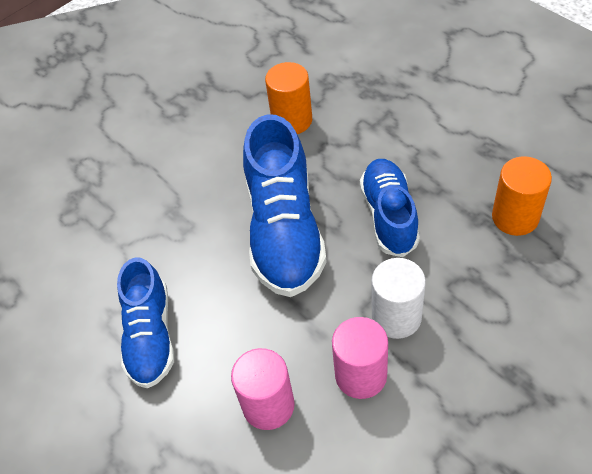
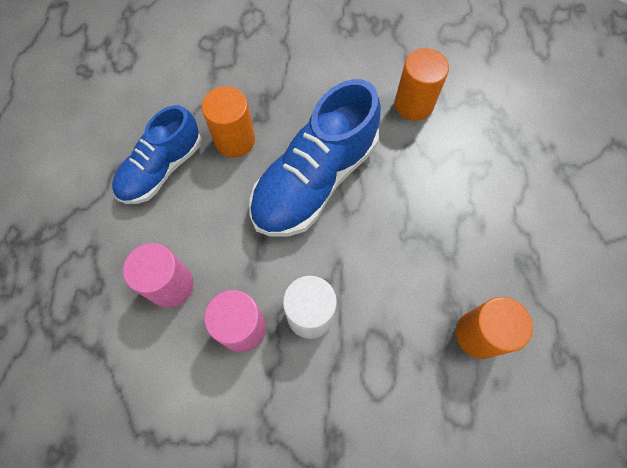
camera: 40 degrees right, 15 degrees up
(186, 261) = (235, 140): none -> orange cylinder
(389, 216) = (393, 240): blue shoe -> none

